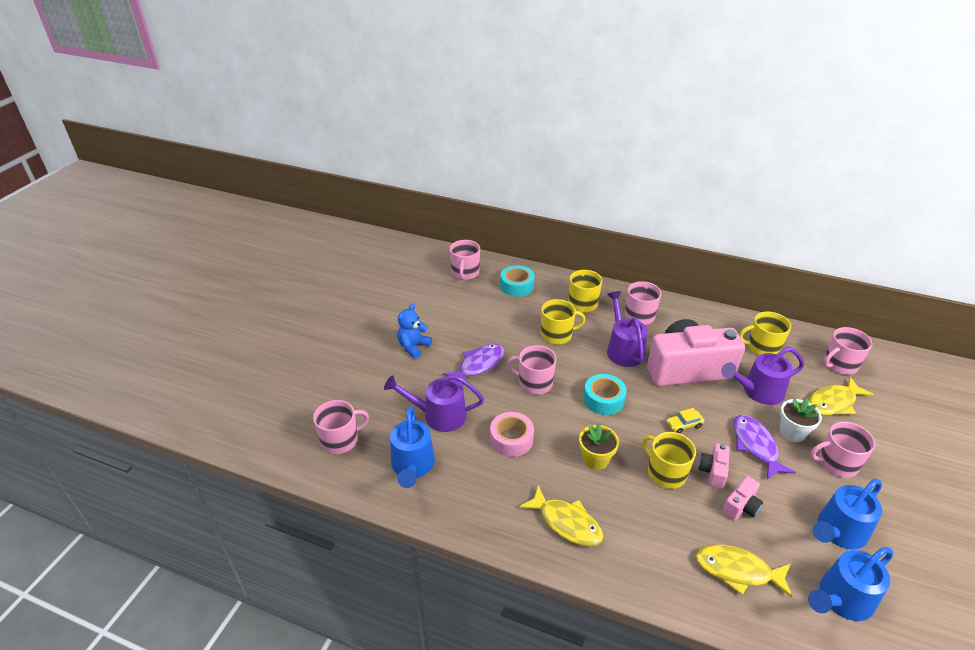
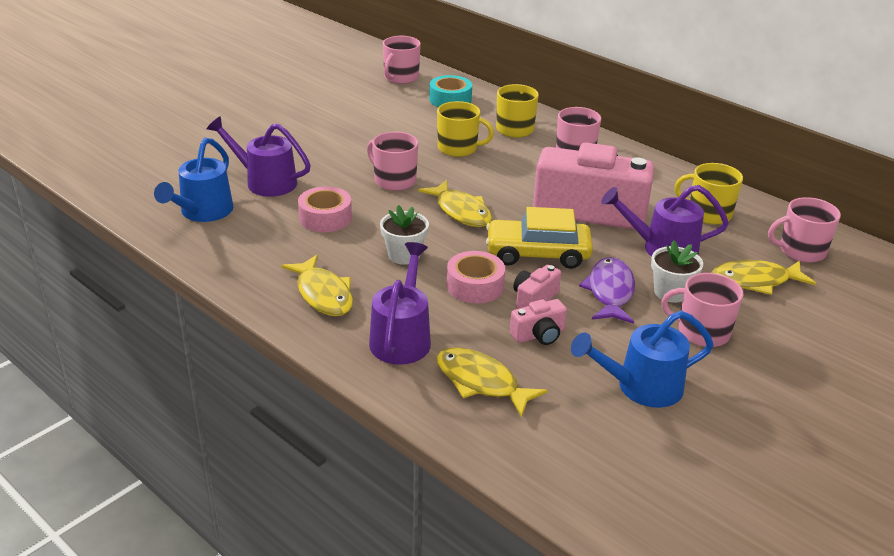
camera: 20 degrees right, 5 degrees down
(340, 440) = (149, 176): pink mug -> none
(413, 347) = (288, 124): blue teddy bear -> none
(479, 365) = (345, 153): purple fish -> none
(595, 459) = (404, 255): yellow flower pot -> white flower pot
(603, 399) = (461, 211): turquoise tape -> yellow fish
(623, 349) = (526, 176): purple watering can -> purple watering can (402, 337)
(665, 473) = (475, 286): yellow mug -> pink tape
(684, 425) = (537, 254): yellow car -> yellow car, size x2.22
(841, 600) = (584, 440): blue watering can -> none

